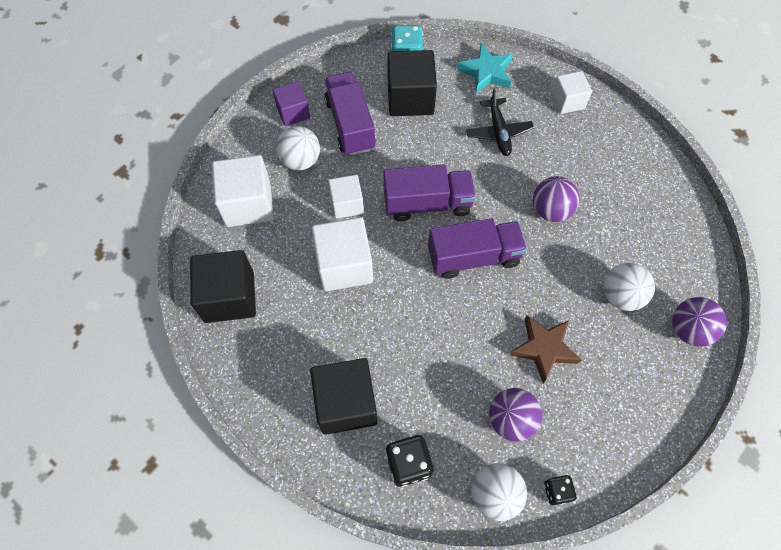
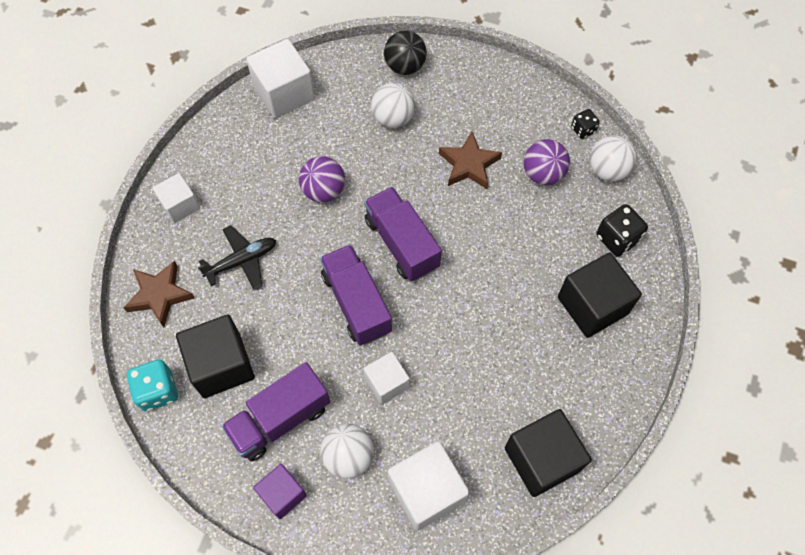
camera: 110 degrees left, 0 degrees up
(344, 265) = (459, 358): white cube -> white cube (284, 93)
(486, 72) = (160, 295): turquoise star -> brown star
(688, 330) = (405, 66): purple ball -> black ball

